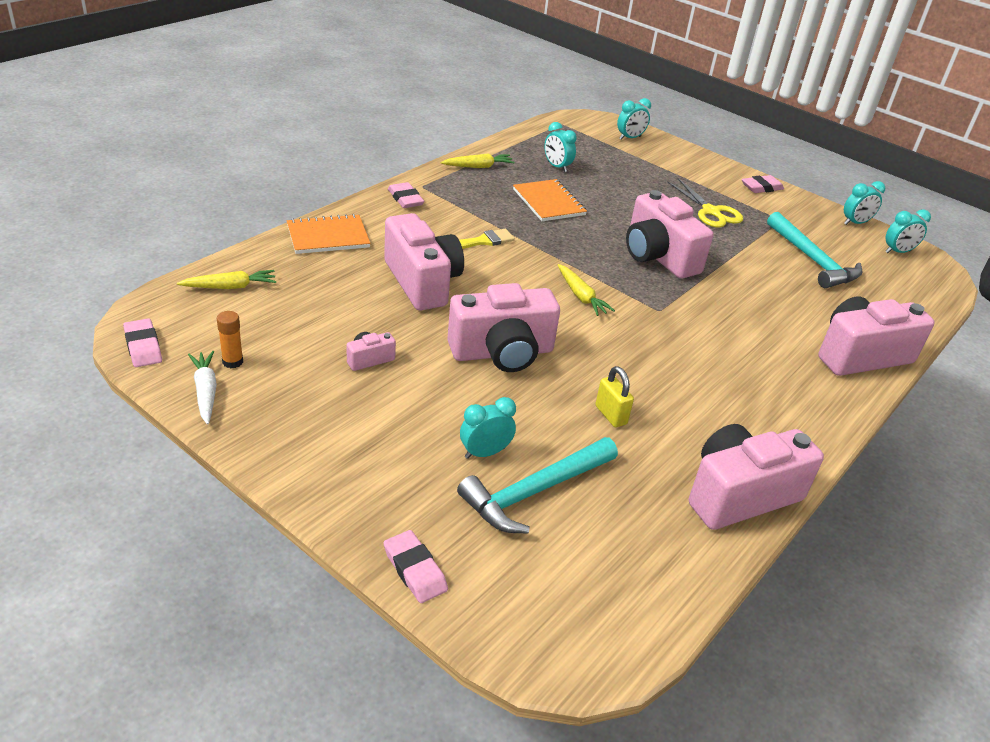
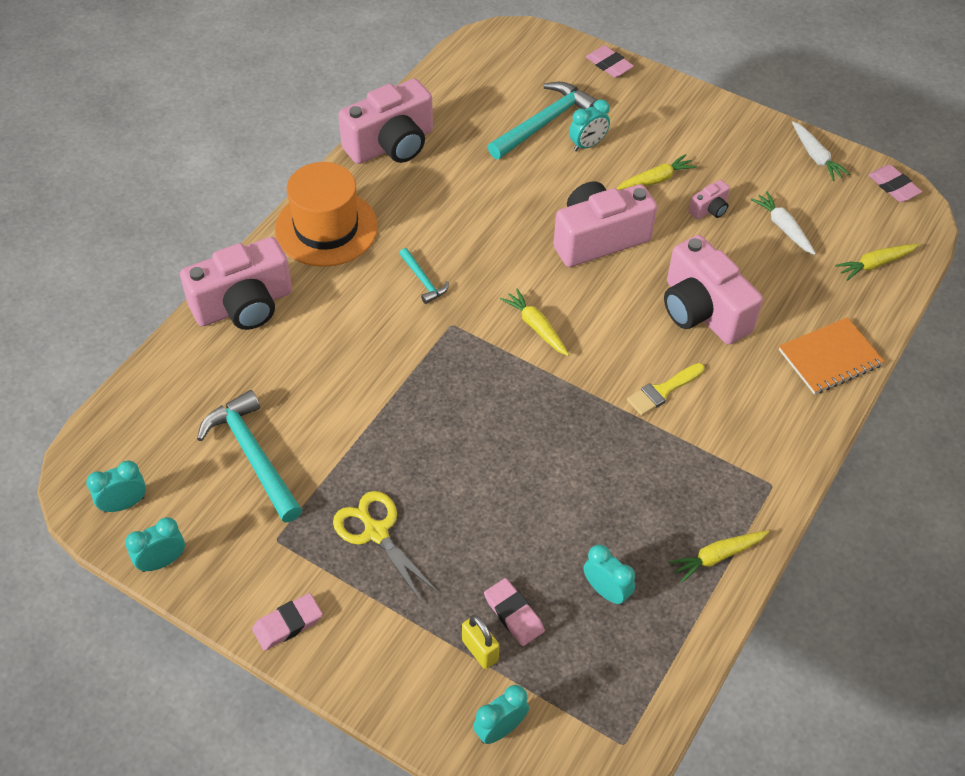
camera: 175 degrees right, 15 degrees up
(232, 362) = (815, 186): orange glue stick -> none
(299, 330) = (783, 227): none -> white carrot
(405, 199) = (780, 451): pink eraser -> pink eraser (513, 614)
(416, 398) = (655, 180): none -> yellow carrot
(548, 202) = (601, 493): orange notebook -> none
(610, 415) = (494, 193): yellow padlock -> yellow padlock (480, 650)
(658, 257) = (452, 414): pink camera -> none
(688, 347) = (423, 280): none -> turquoise hammer
(798, 410) = (326, 228): none -> orange hat

